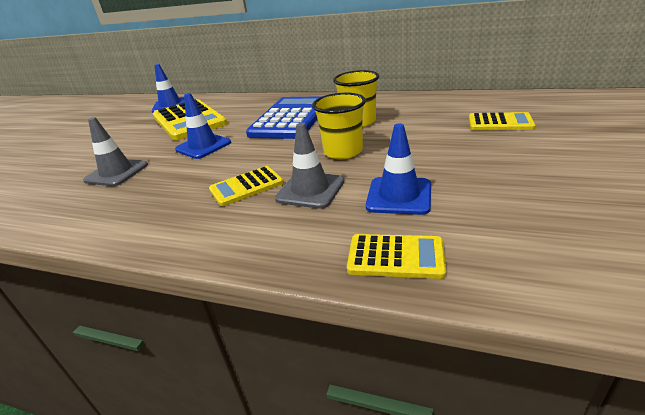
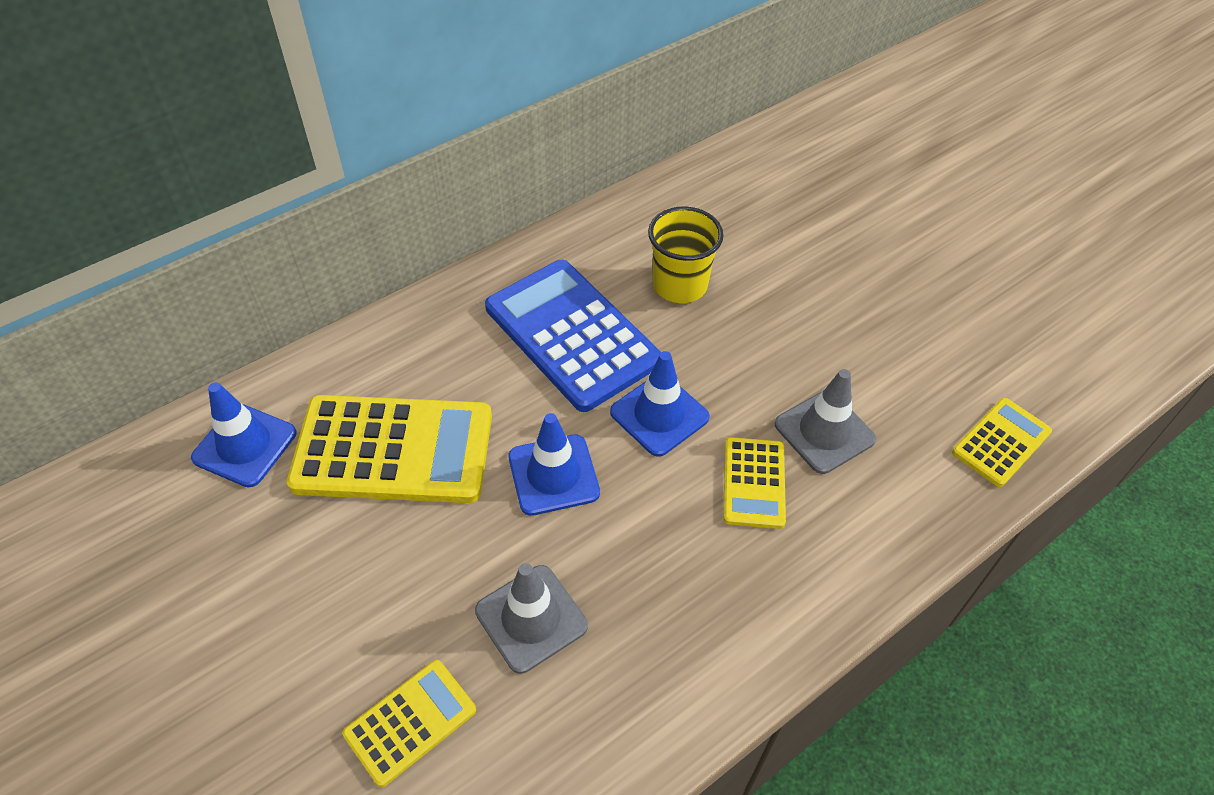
camera: 60 degrees left, 20 degrees up
(343, 152) = (755, 351): yellow cup -> none
(399, 196) = (905, 375): blue traffic cone -> blue traffic cone (659, 415)
(500, 123) = (828, 198): yellow calculator -> yellow calculator (410, 722)

